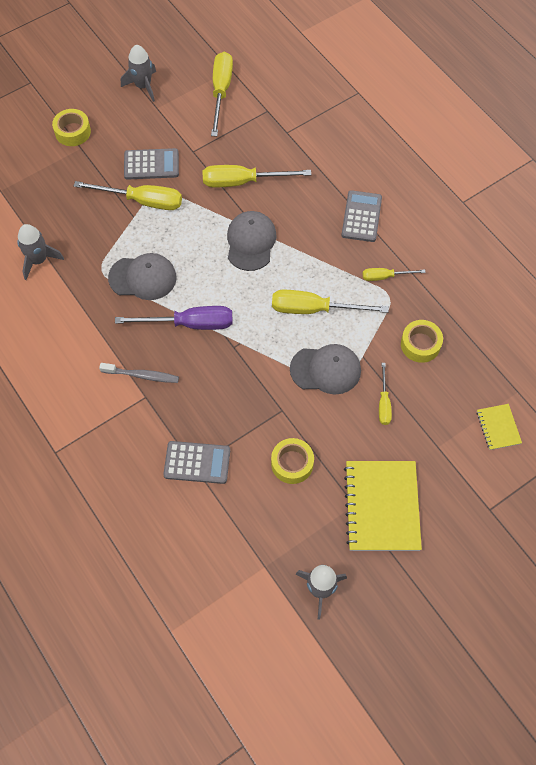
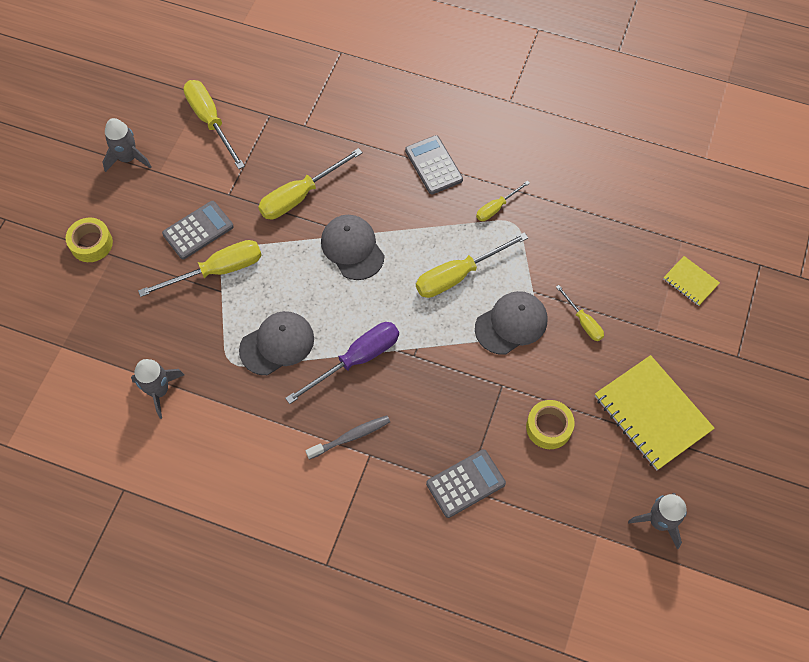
camera: 35 degrees left, 0 degrees up
(420, 344) = (573, 250): yellow tape -> none

